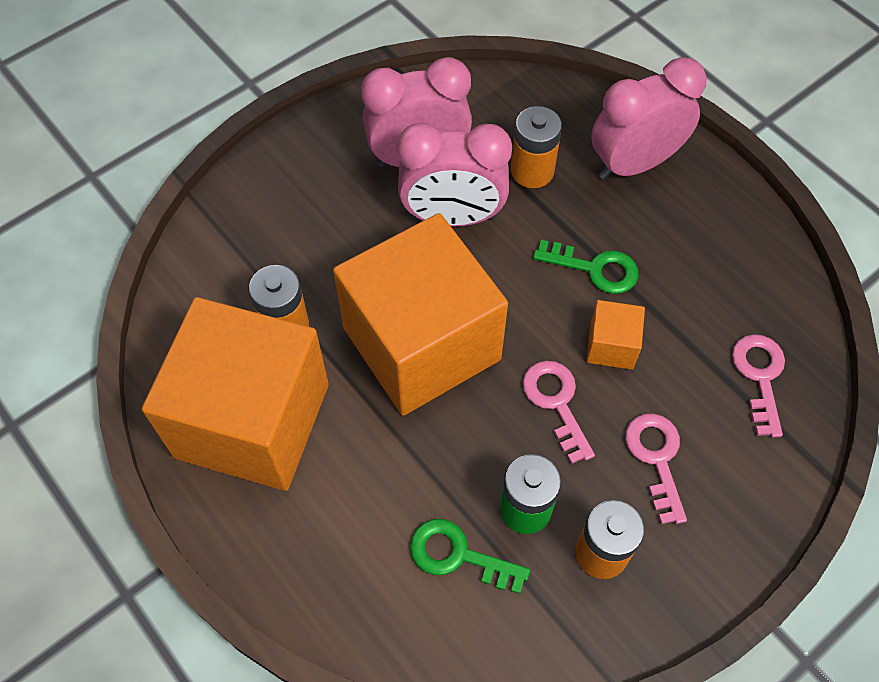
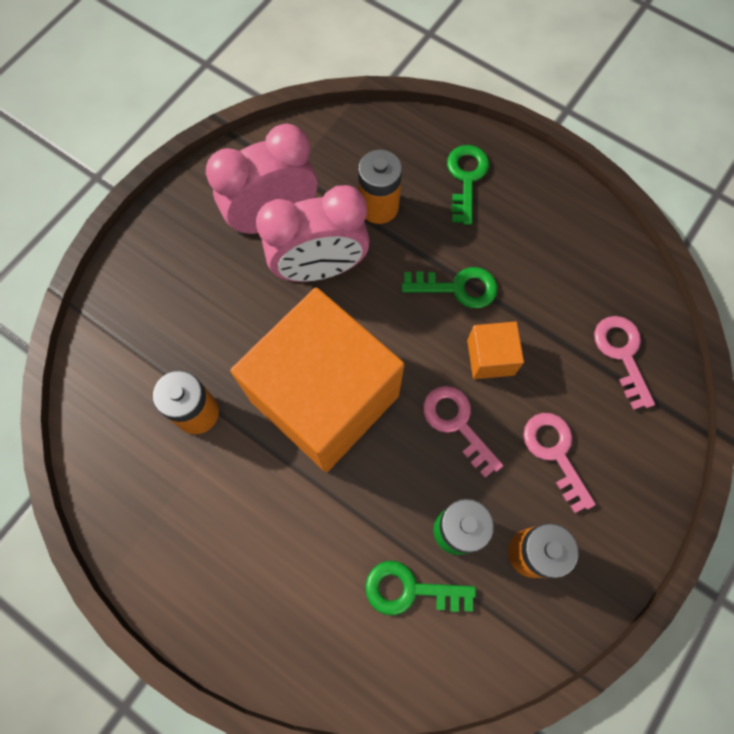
camera: 15 degrees left, 10 degrees up
(252, 420) = (192, 512): orange cube -> none
(634, 164) = (466, 178): pink clock -> green key

